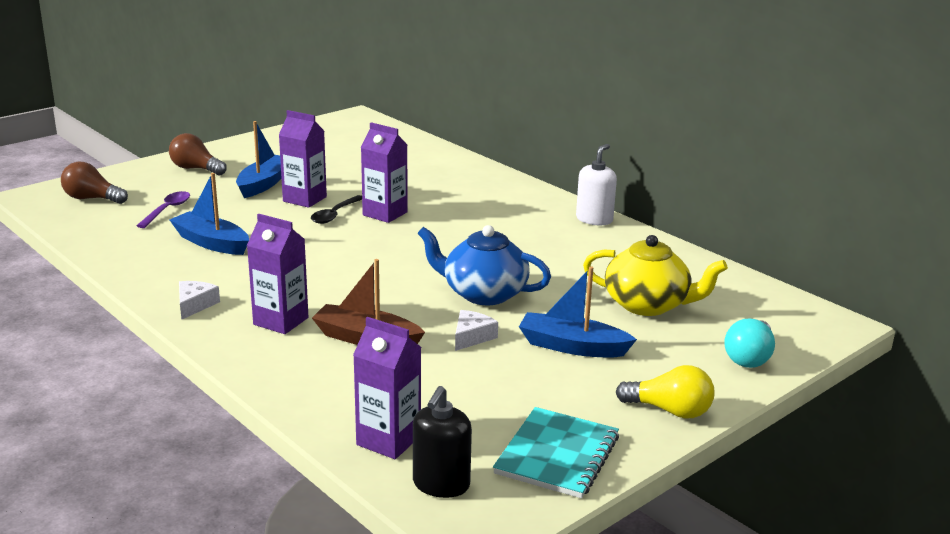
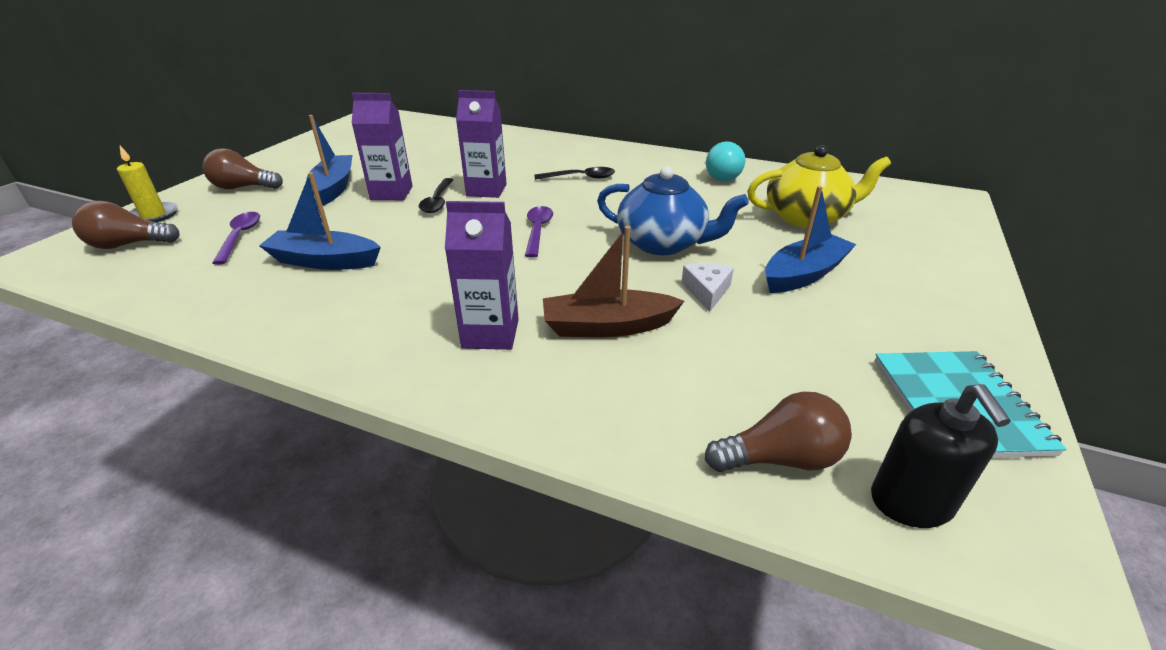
camera: 25 degrees left, 10 degrees up
(120, 179) = (153, 215): none -> yellow candle
(195, 305) = (364, 344): white cheese -> none
(388, 440) = (780, 458): purple carton -> brown light bulb
(391, 258) = (538, 231): none -> purple spoon
(480, 220) = (580, 178): none -> black spoon
(483, 293) = (663, 243): blue teapot -> blue teapot turned 150 degrees counterclockwise
(572, 347) = (804, 274): blue boat -> blue boat turned 150 degrees clockwise
(594, 219) = (671, 157): white soap dispenser -> none
(670, 411) = (967, 314): yellow light bulb -> none
(749, 357) = (943, 242): turquoise light bulb -> turquoise light bulb (720, 176)

